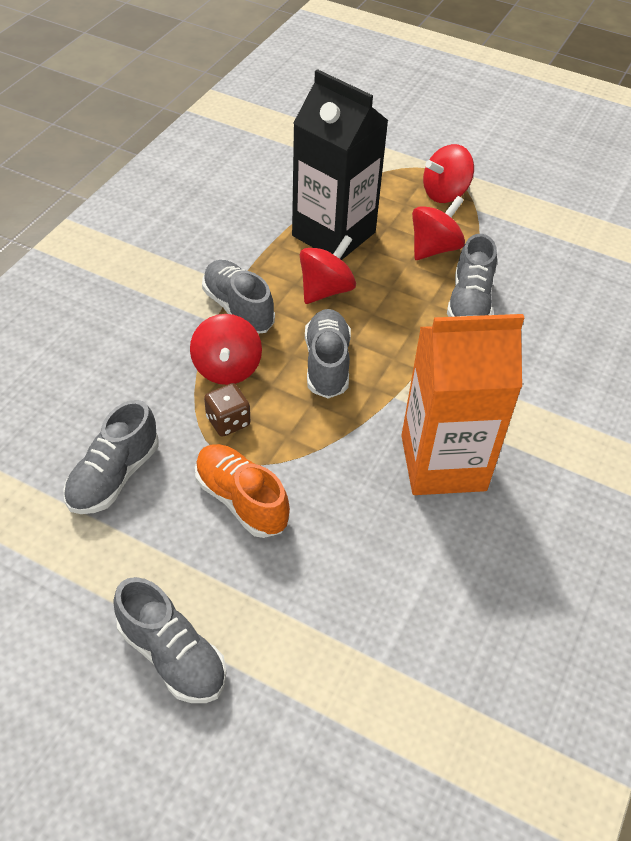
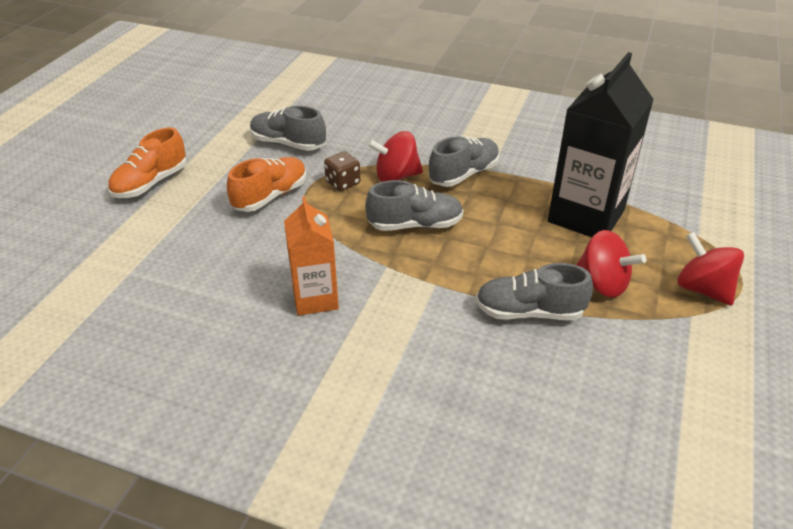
camera: 85 degrees right, 10 degrees down
(172, 655) = (151, 183): grey shoe -> orange shoe
(326, 290) = (506, 217): red spinning top -> none
(443, 463) = (315, 298): orange carton -> orange carton, size x0.61

